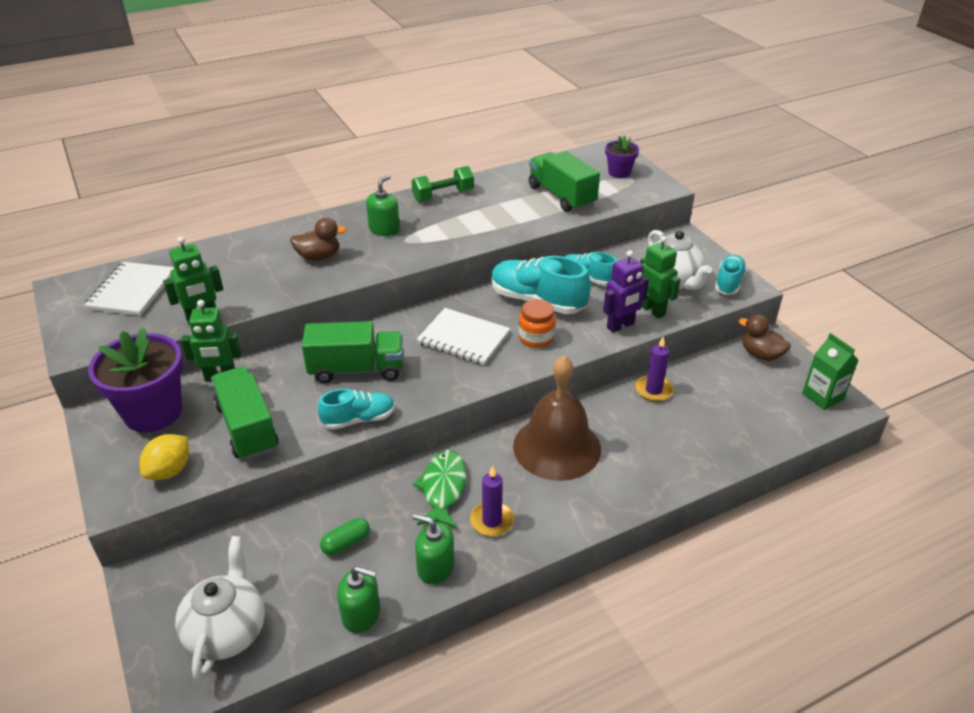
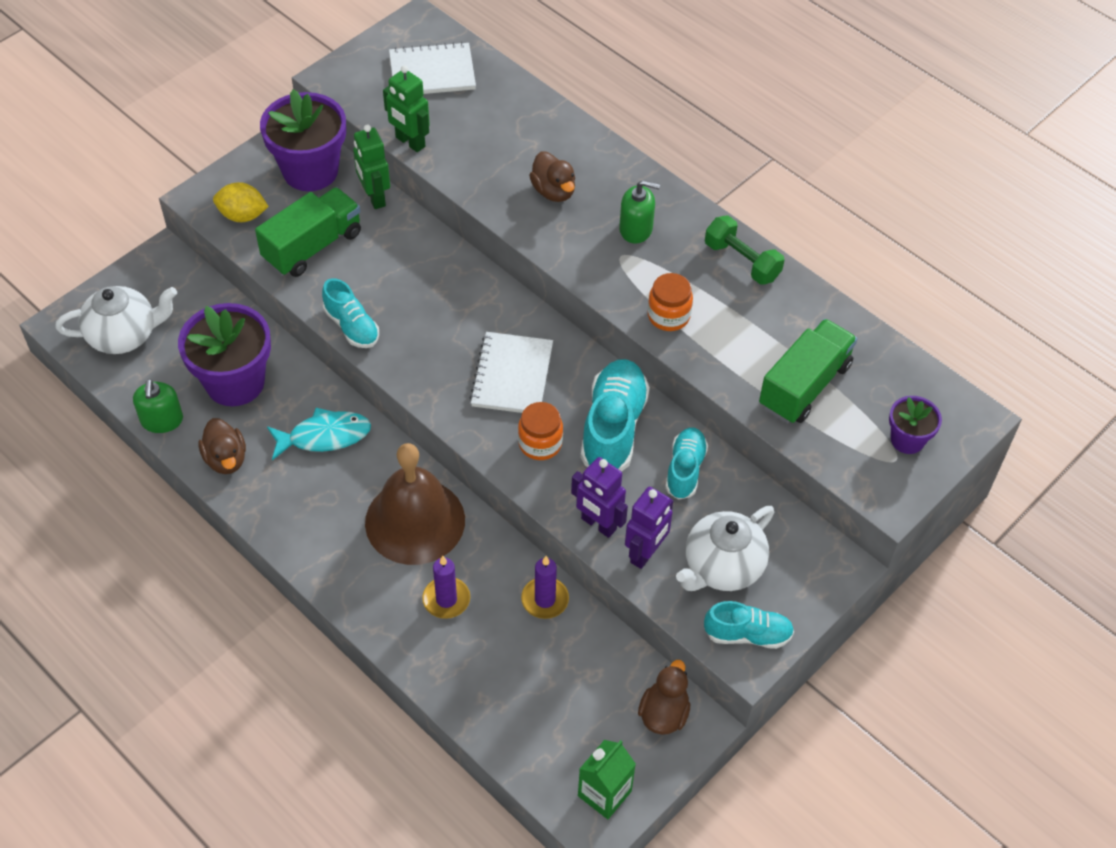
camera: 70 degrees right, 15 degrees up
(346, 543) = (235, 382): green capsule -> purple flower pot
(356, 369) = (425, 299): green truck -> none
(435, 567) = (226, 459): green soap dispenser -> brown duck
(443, 488) = (324, 436): green fish -> turquoise fish
(474, 233) = (668, 316): none -> orange jar
(492, 521) = (294, 488): purple candle -> purple candle (446, 599)
(652, 310) = (645, 553): green robot -> purple robot

